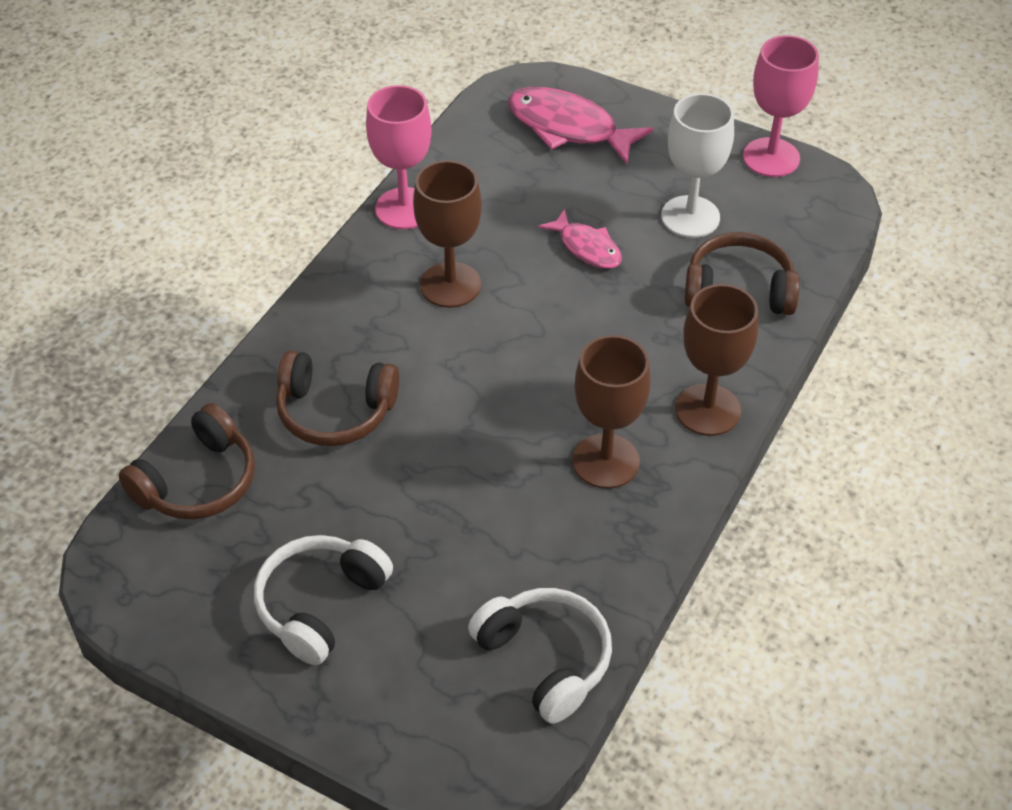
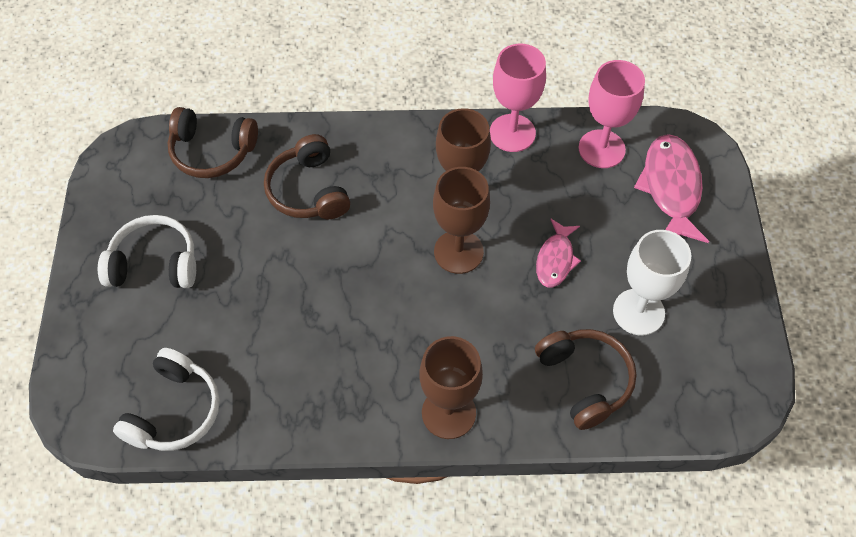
camera: 60 degrees right, 10 degrees up
(605, 461) = (360, 368): brown goblet -> brown goblet (458, 252)
(771, 157) = (750, 339): pink goblet -> pink goblet (601, 149)

